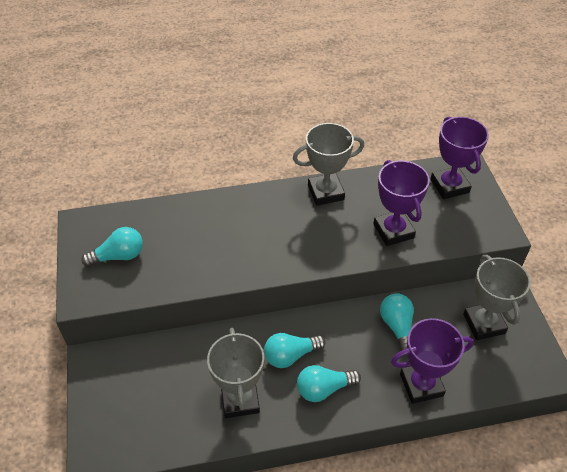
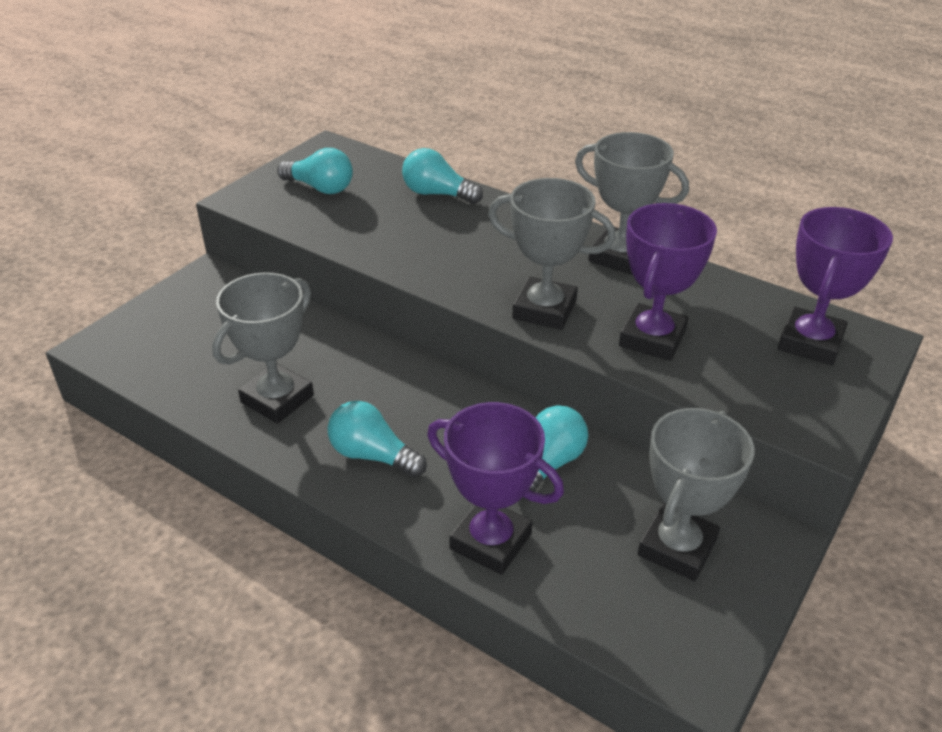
camera: 45 degrees right, 10 degrees down
(290, 355) = (384, 400): turquoise light bulb -> turquoise light bulb (437, 194)
(333, 250) = (544, 310): none -> grey trophy

